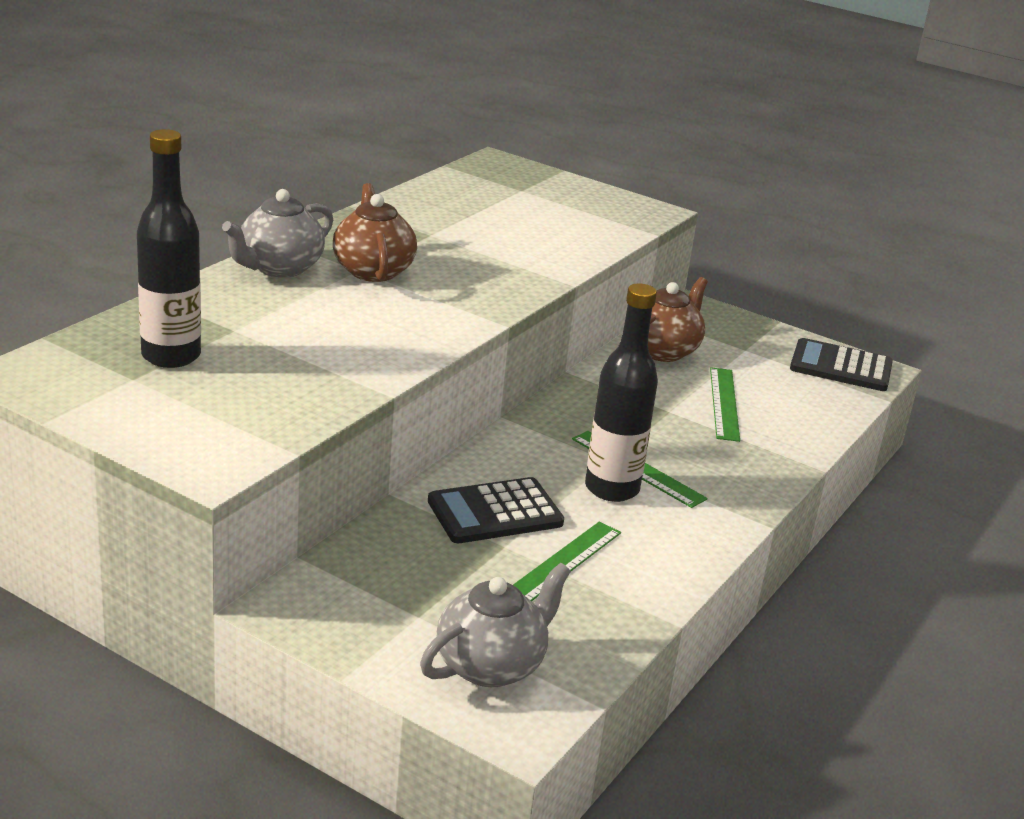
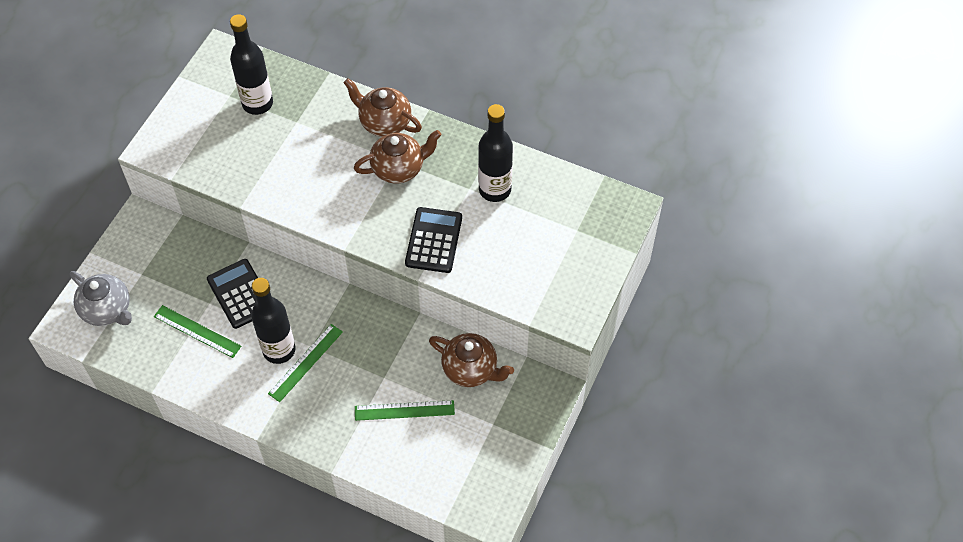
camera: 85 degrees right, 30 degrees up
(279, 268) = (384, 122): grey teapot -> brown teapot
(439, 221) = (494, 190): none -> black bottle
(841, 367) = (487, 490): black calculator -> black calculator (433, 240)

